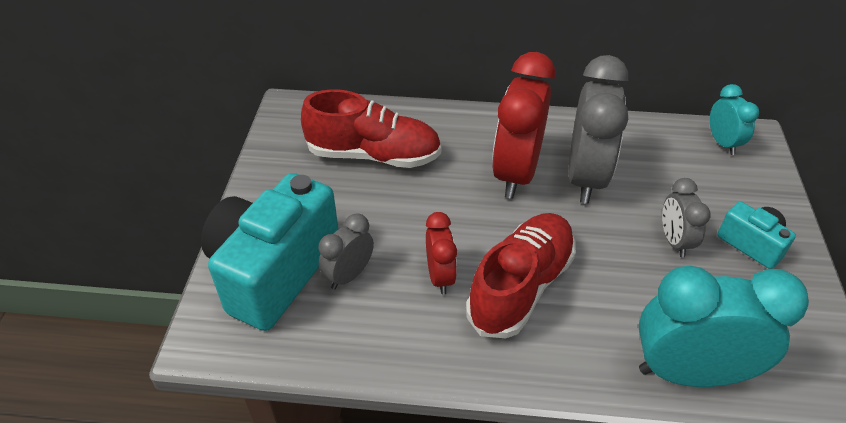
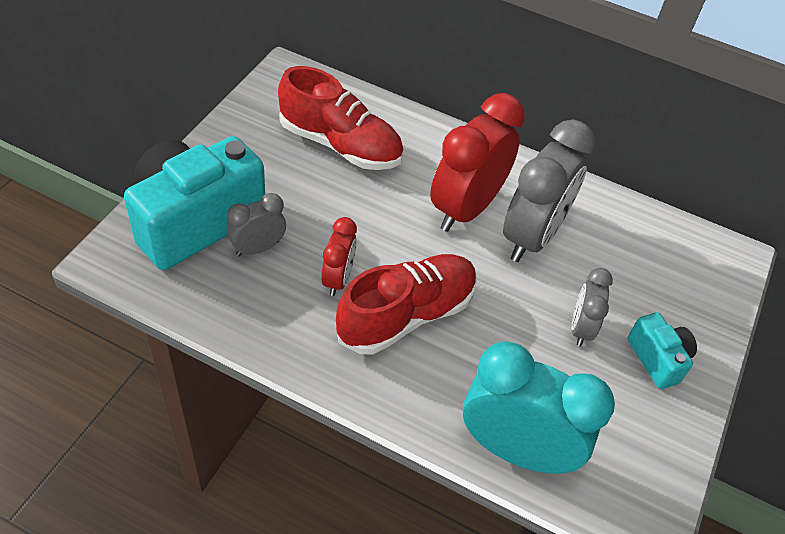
camera: 15 degrees right, 5 degrees up
(722, 143) = (697, 251): turquoise clock -> none

